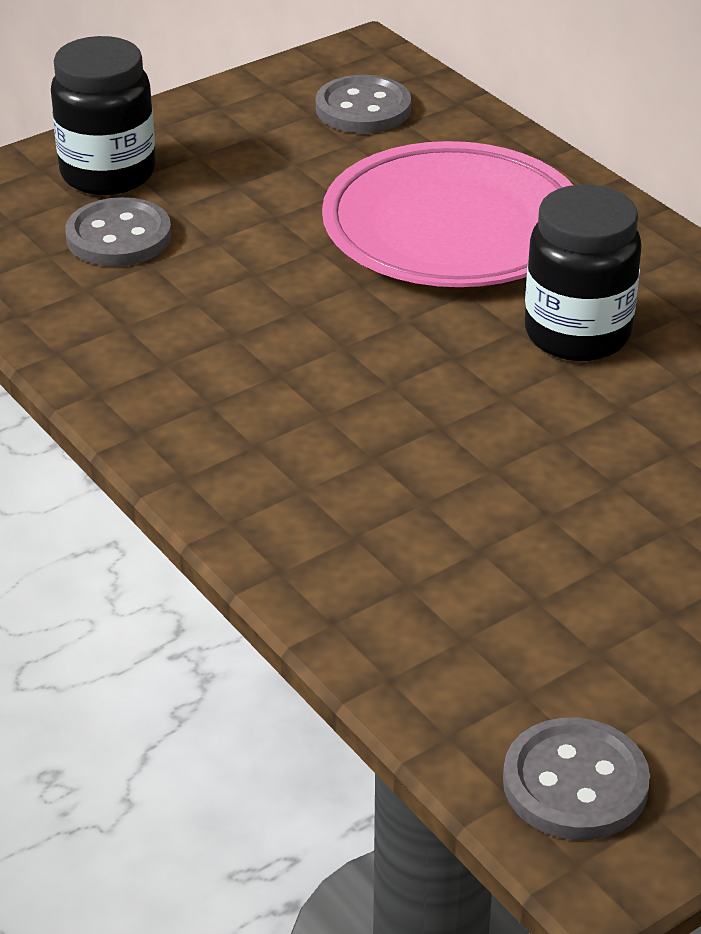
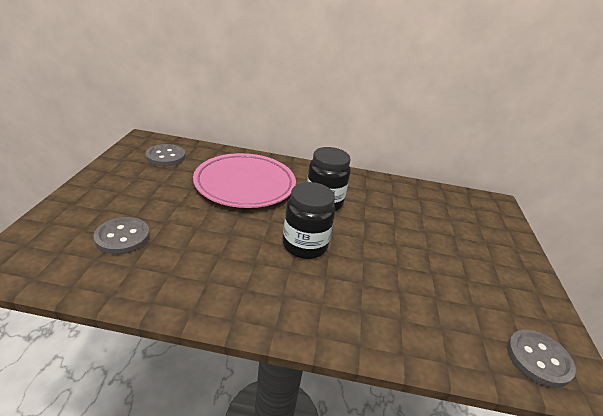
camera: 50 degrees left, 5 degrees down
(108, 174) = (87, 213): black jar -> black jar (305, 245)

